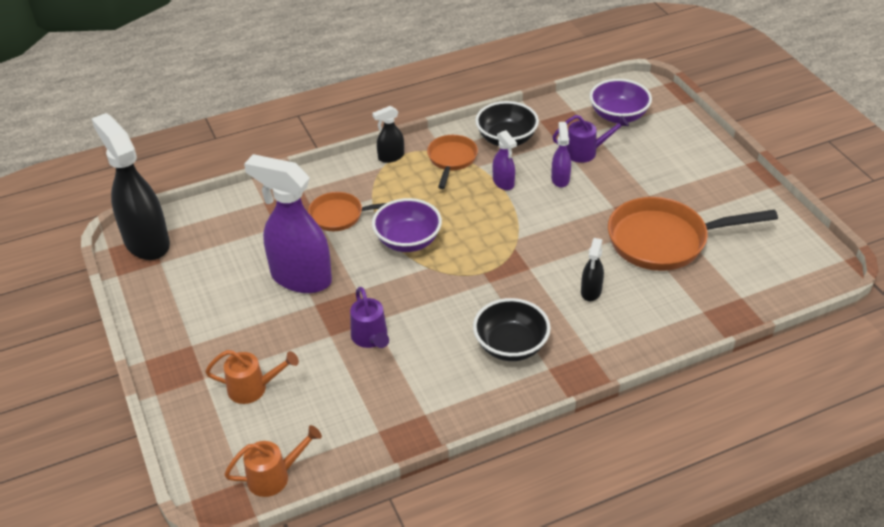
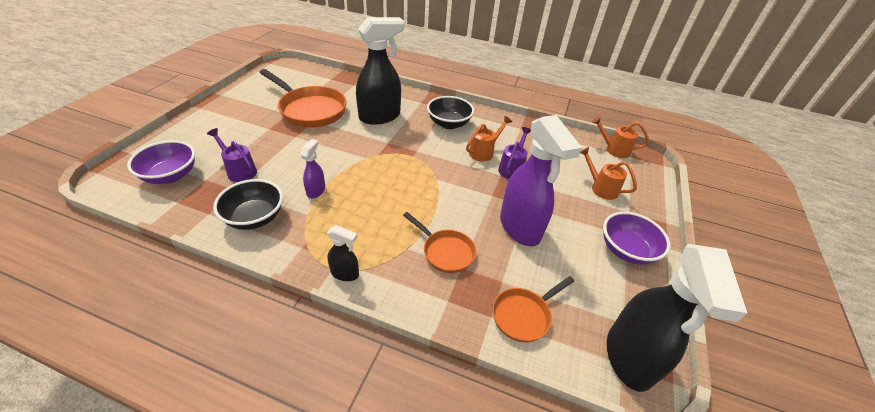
camera: 140 degrees left, 0 degrees up
(408, 241) = (426, 200): purple bowl -> purple bowl (626, 250)
(423, 336) = (484, 152): none -> orange watering can
(451, 160) = (313, 233): orange pan -> orange pan (524, 315)
(560, 179) = (285, 168): purple spray bottle -> none
(591, 292) = (380, 116): black spray bottle -> black spray bottle, size x2.16

